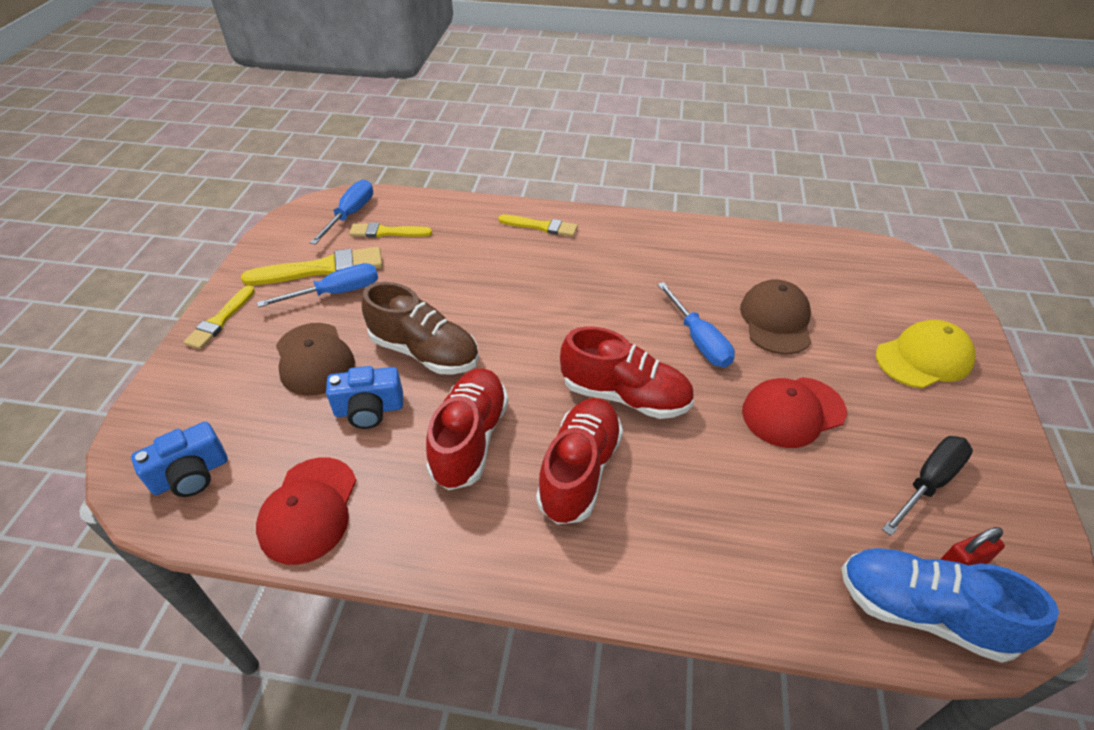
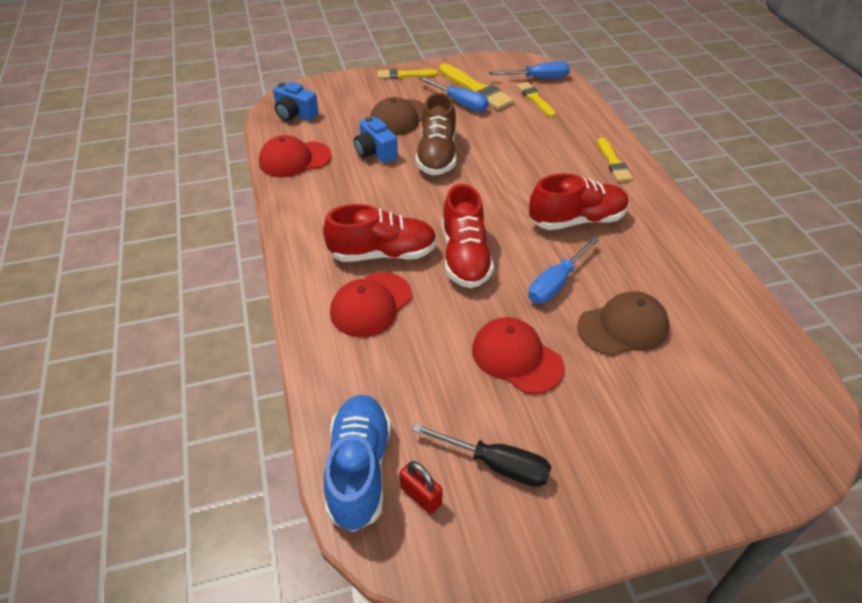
camera: 65 degrees right, 0 degrees up
(470, 439) = (378, 198): red shoe -> red shoe (576, 220)
(665, 514) = (371, 304): none -> red cap
(923, 358) = (663, 449): yellow cap -> none

